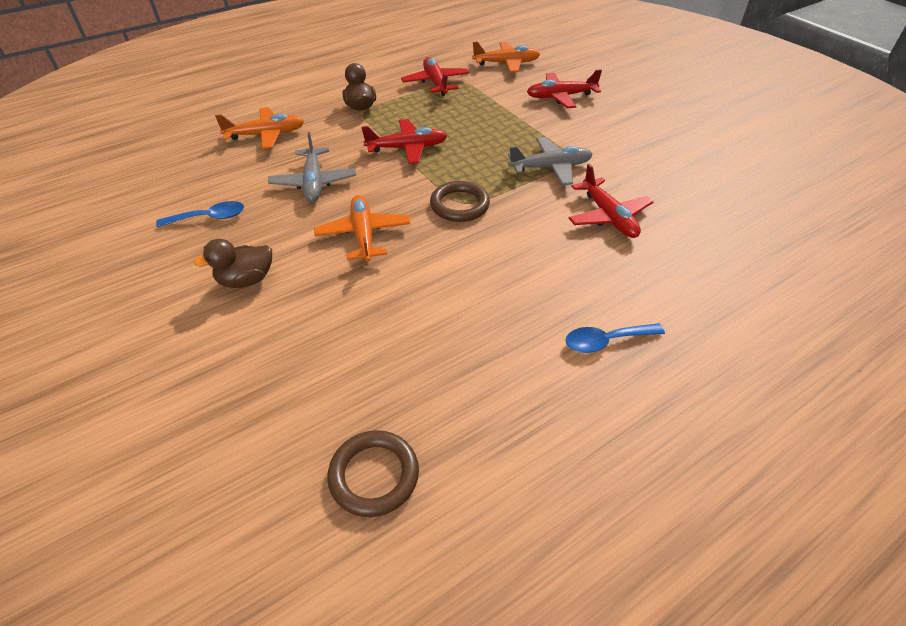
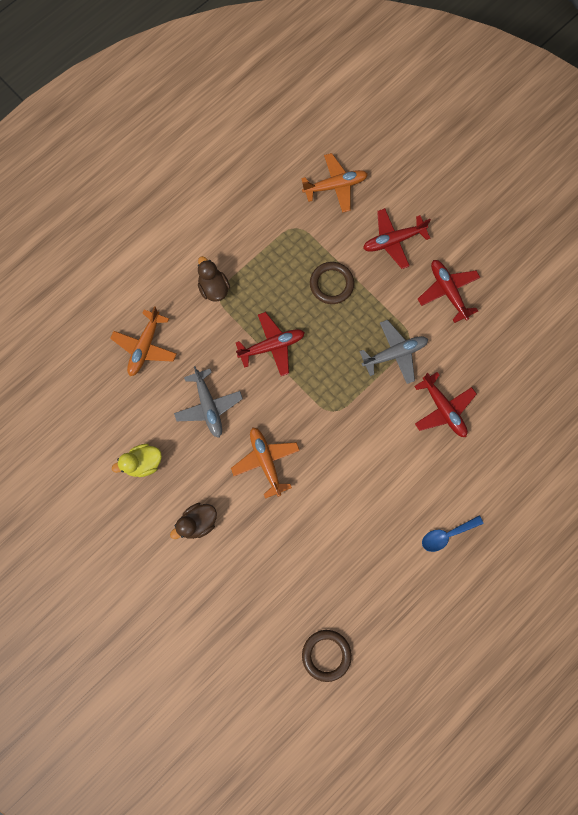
camera: 10 degrees left, 30 degrees up
(209, 218) = (143, 463): blue spoon -> yellow duck
(266, 135) = (145, 347): orange plane -> orange plane turned 135 degrees clockwise
(435, 83) = (273, 234): red plane -> red plane (448, 291)
(459, 205) = (330, 414): brown ring -> brown ring (331, 284)

